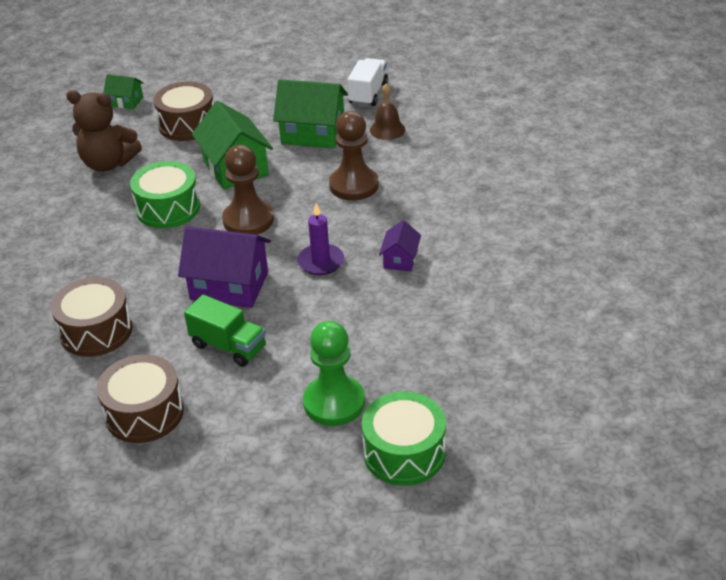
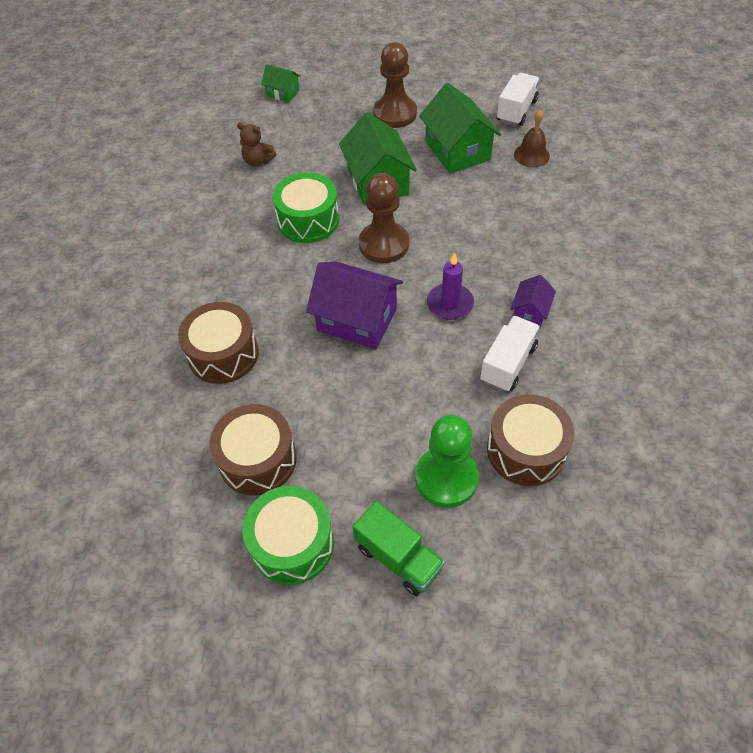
camera: 10 degrees right, 15 degrees up
(108, 163) = (258, 161): brown teddy bear -> brown teddy bear, size x0.56
(187, 124) = (337, 126): brown drum -> brown drum (526, 450)
(228, 346) = (348, 392): green truck -> green truck (398, 558)
(313, 133) = (457, 150): green house -> green house turned 45 degrees clockwise
(354, 185) = (492, 217): brown pawn -> brown pawn (395, 114)
(383, 303) = (508, 364): none -> white truck
(404, 453) = (512, 553): green drum -> green drum (292, 543)

